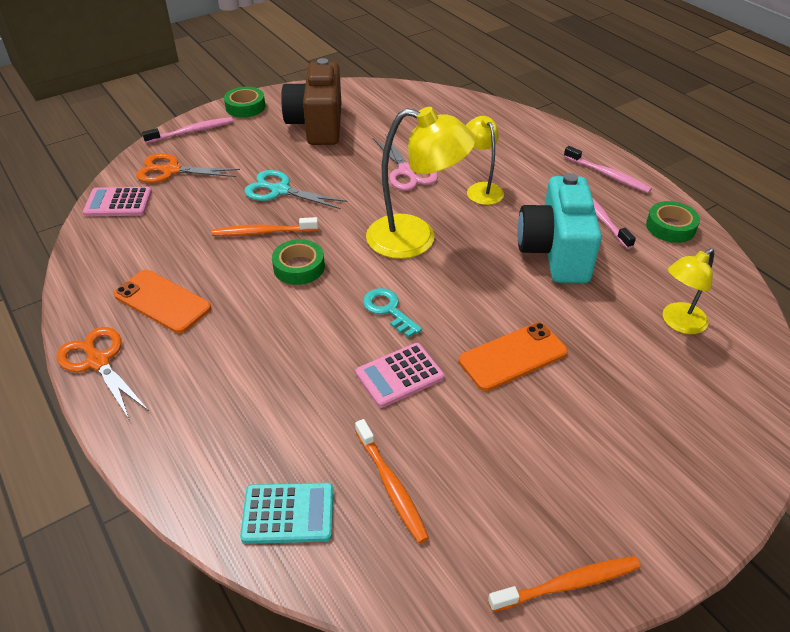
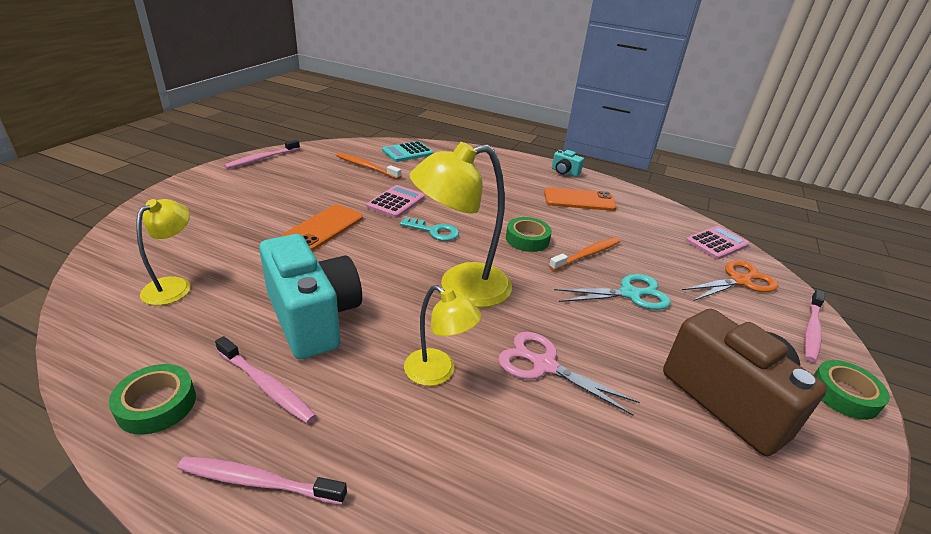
camera: 145 degrees right, 10 degrees down
(98, 361) = (564, 172): orange scissors -> turquoise camera
(568, 584) = (262, 159): orange toothbrush -> pink toothbrush

